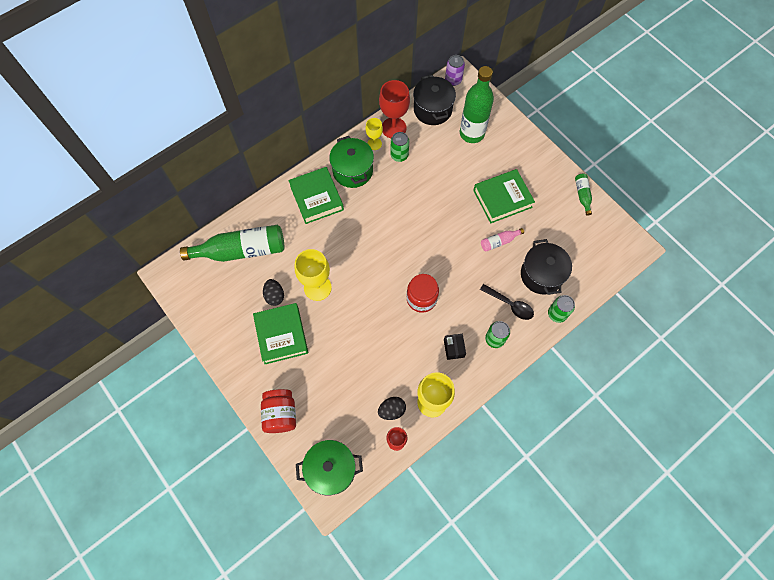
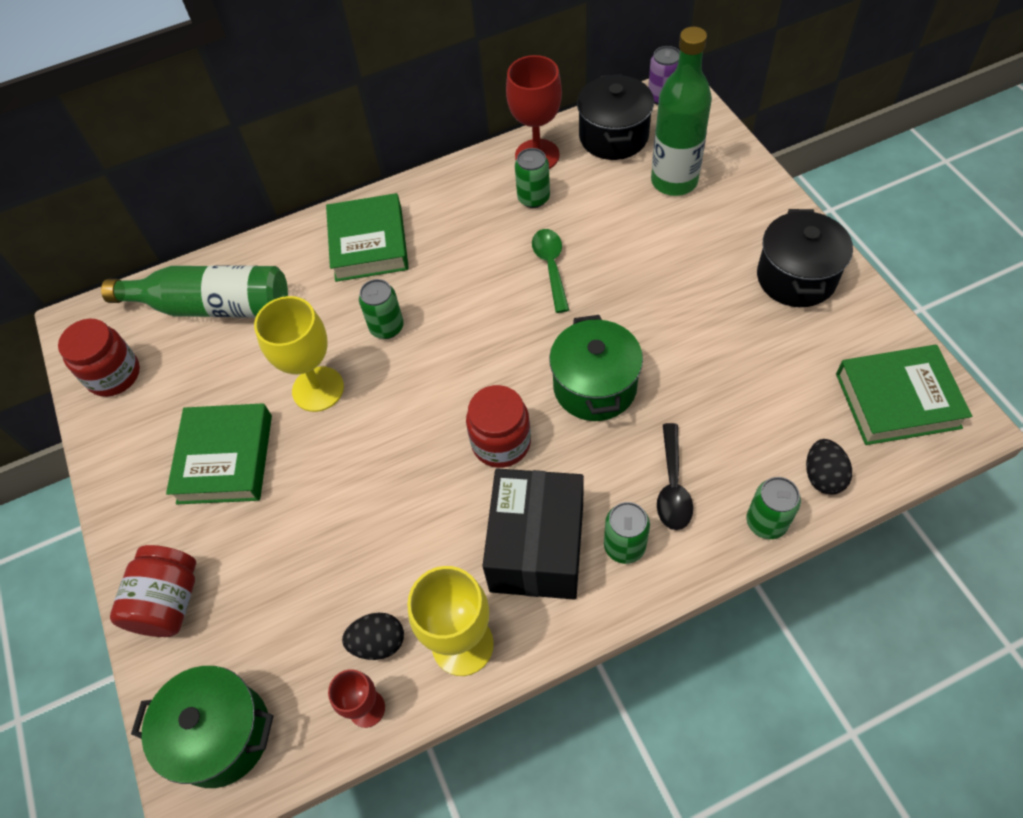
camera: 20 degrees right, 10 degrees down
(201, 300) = (114, 375): none -> red jar
(274, 296) = (239, 390): black egg -> black egg (823, 476)
(343, 246) = (387, 327): none -> green can
(352, 171) = (445, 211): green pot -> green pot (595, 386)
(374, 143) = (496, 175): yellow goblet -> none
(420, 195) = (551, 267): none -> green spoon
(453, 348) = (537, 547): black box -> black box, size x2.36
(499, 241) = (680, 367): pink bottle -> none
(502, 198) = (704, 294): green book -> green book (897, 400)
(510, 305) = (672, 486): black spoon -> black spoon turned 45 degrees clockwise
(541, 275) = (750, 442): black pot -> black pot (796, 277)
(582, 195) = (865, 312): green bottle -> none

